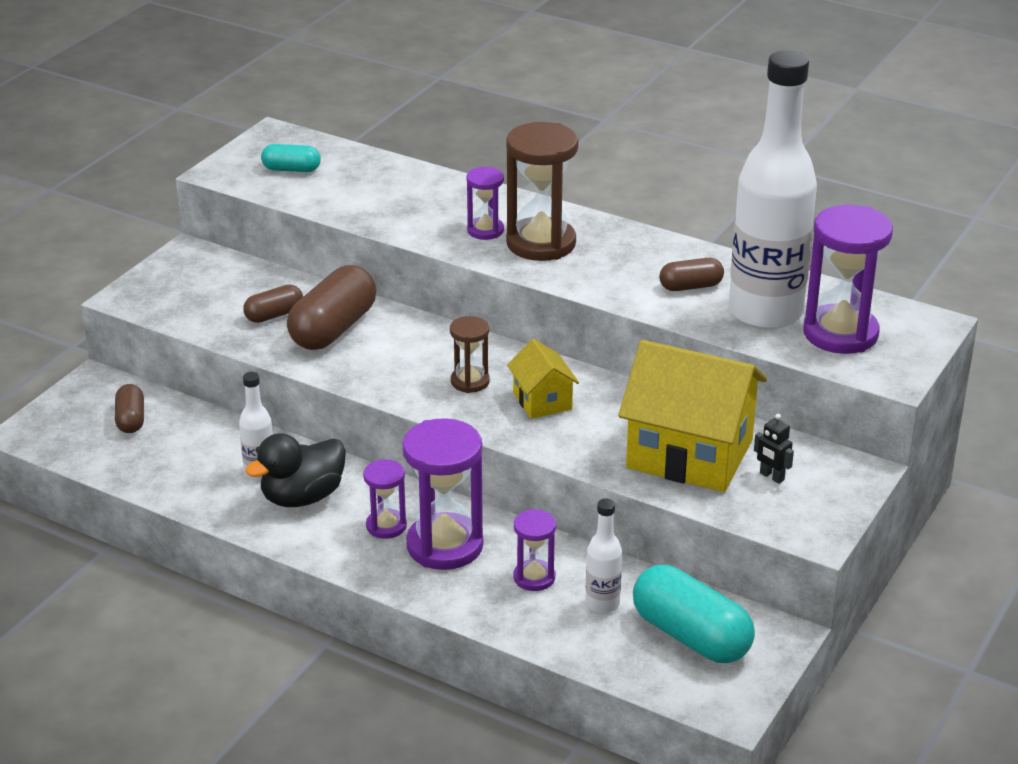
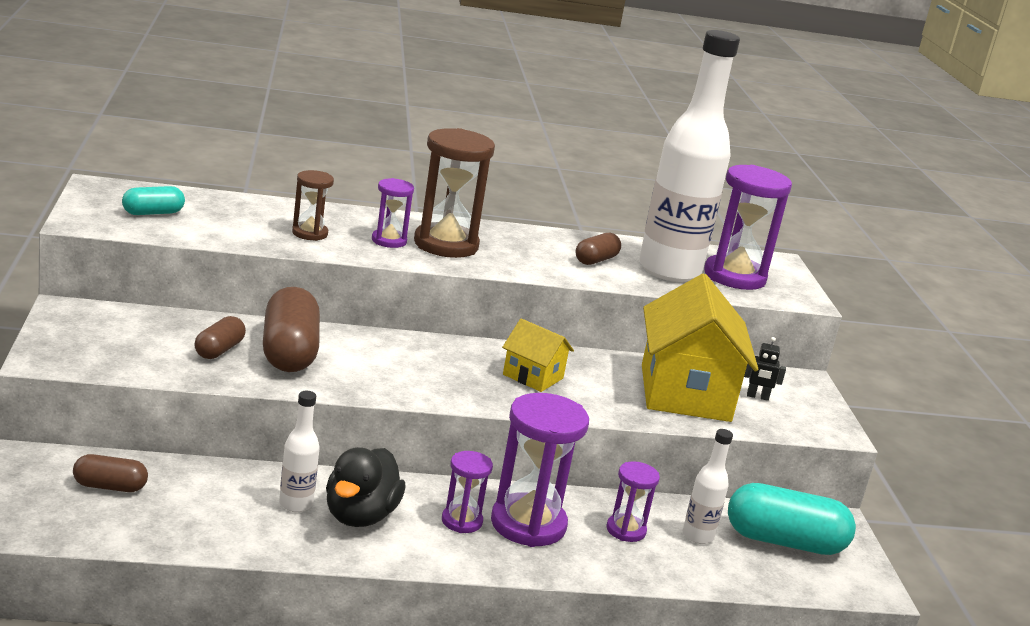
camera: 40 degrees left, 10 degrees down
(131, 419) = (110, 486): brown capsule -> brown capsule turned 45 degrees counterclockwise
(470, 381) = (458, 373): brown hourglass -> brown hourglass (309, 233)
(689, 454) = (685, 393): yellow house -> yellow house turned 75 degrees counterclockwise

